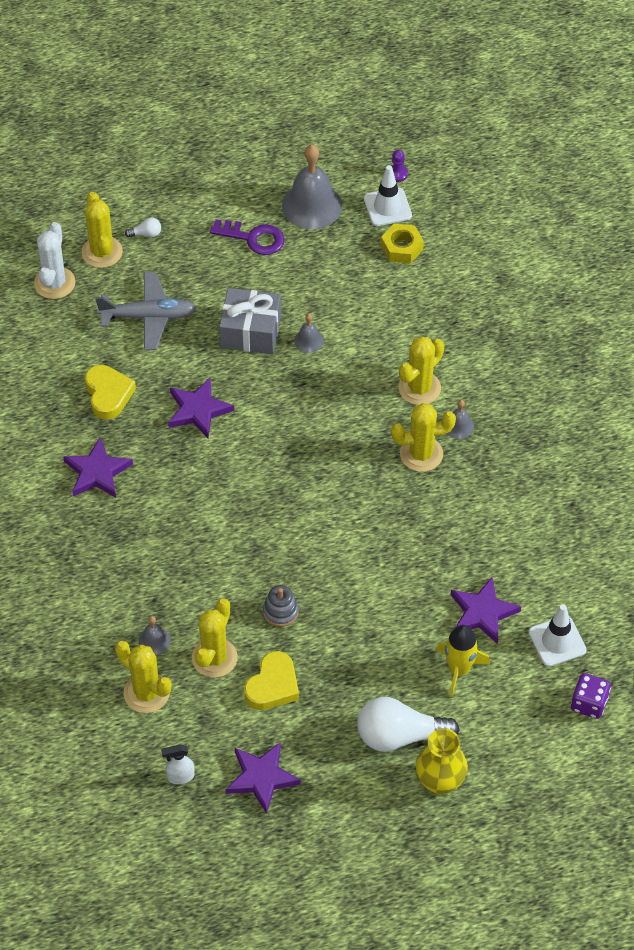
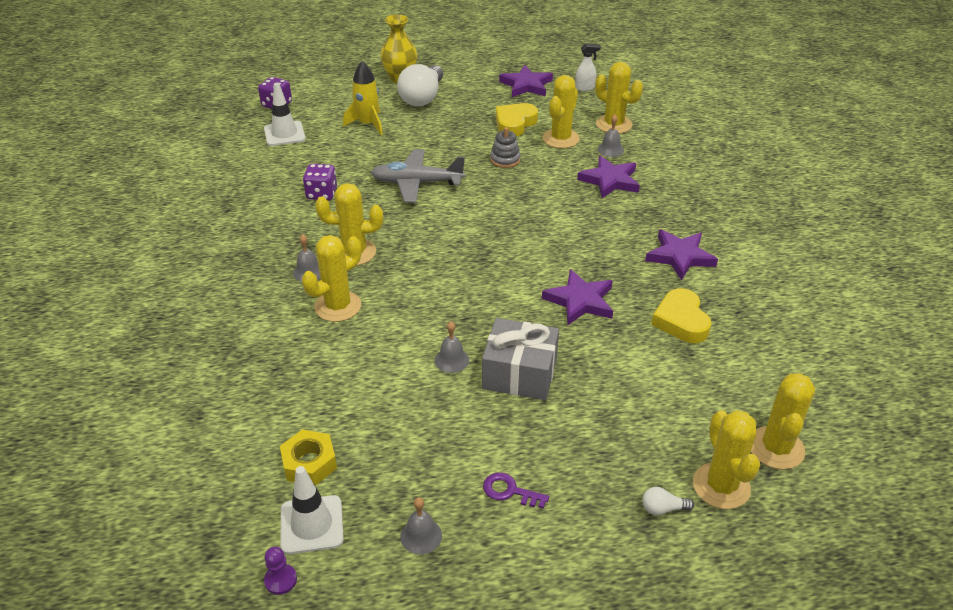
camera: 175 degrees left, 15 degrees down
(54, 283) = (776, 448): white cactus -> yellow cactus
(148, 316) = (645, 398): grey plane -> grey plane (417, 183)
(253, 238) = (509, 491): purple key -> purple key, size x0.63
(312, 205) = (421, 536): grey bell -> grey bell, size x0.47
(400, 735) = (422, 97): white light bulb -> white light bulb turned 105 degrees clockwise
(479, 536) = (321, 194): none -> purple dice
(482, 613) = (337, 151): purple star -> purple star (610, 180)

